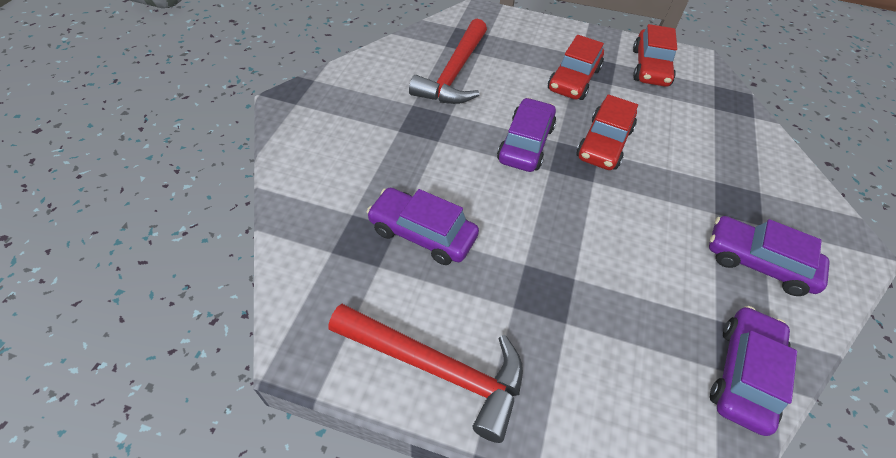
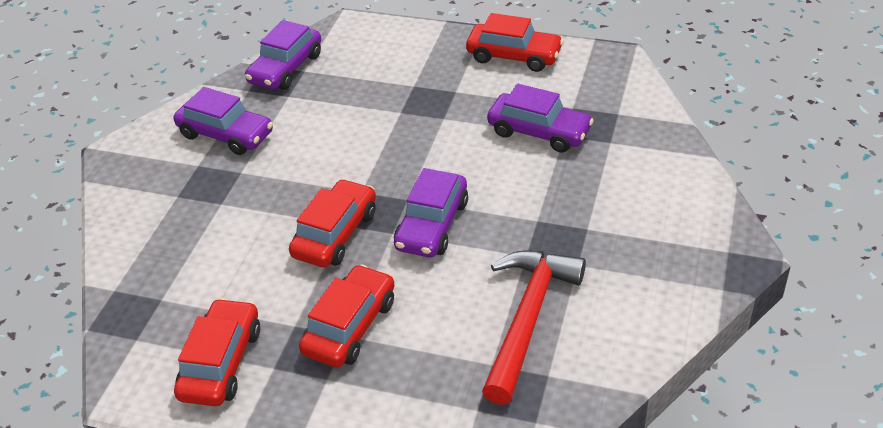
camera: 175 degrees left, 10 degrees down
(436, 369) = (514, 56): red hammer -> red car

